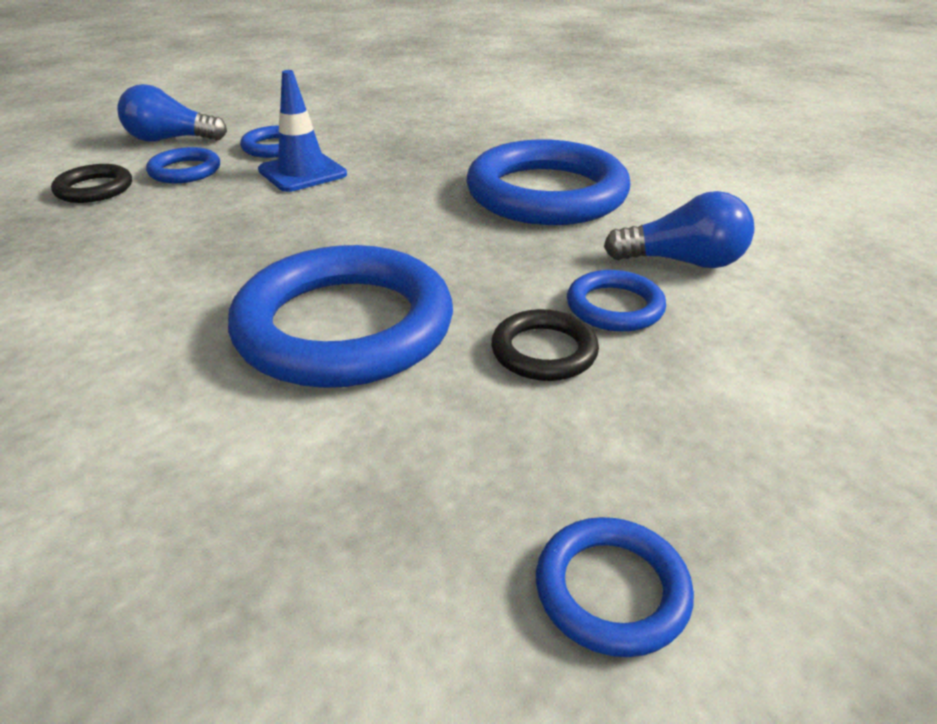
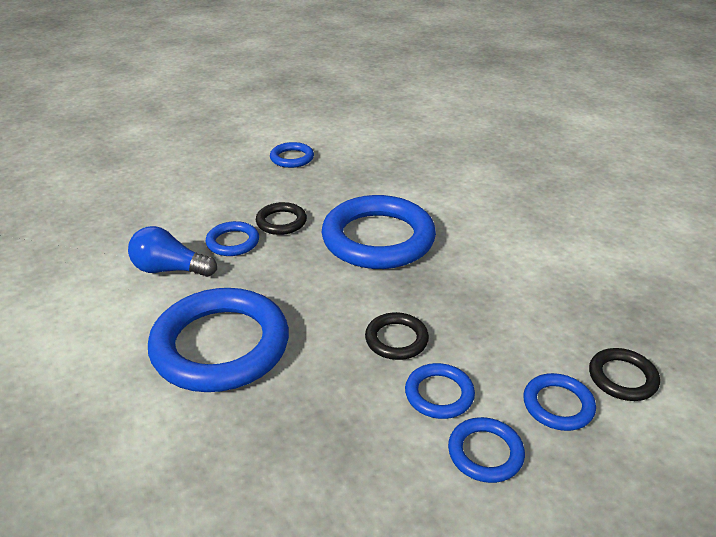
camera: 175 degrees left, 0 degrees up
(171, 139) = (621, 482): blue light bulb -> none
(302, 172) = (439, 394): blue traffic cone -> blue ring
(338, 206) = (396, 339): none -> black ring

